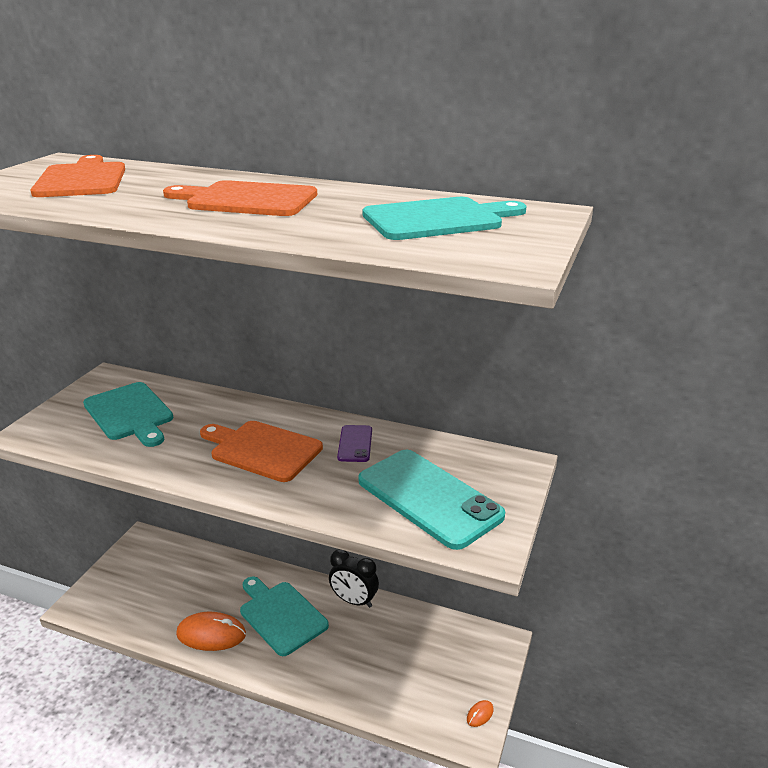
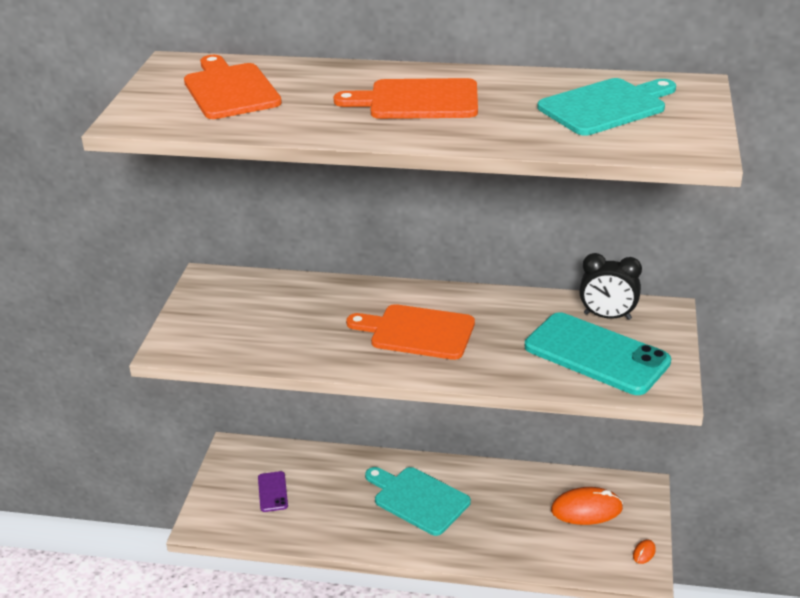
camera: 10 degrees left, 5 degrees up
(130, 413) = (260, 314): turquoise cutting board -> none
(211, 634) = (356, 528): orange mouse -> orange mouse (586, 509)
(354, 601) = (486, 474): black clock -> black clock (607, 316)
(355, 444) = (503, 313): purple phone -> purple phone (272, 492)

